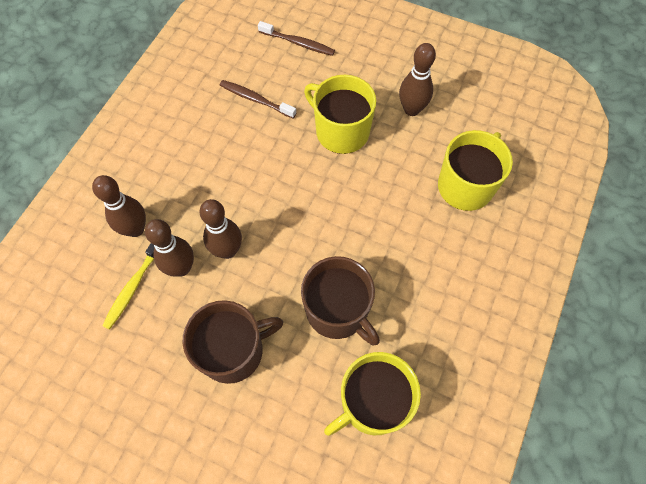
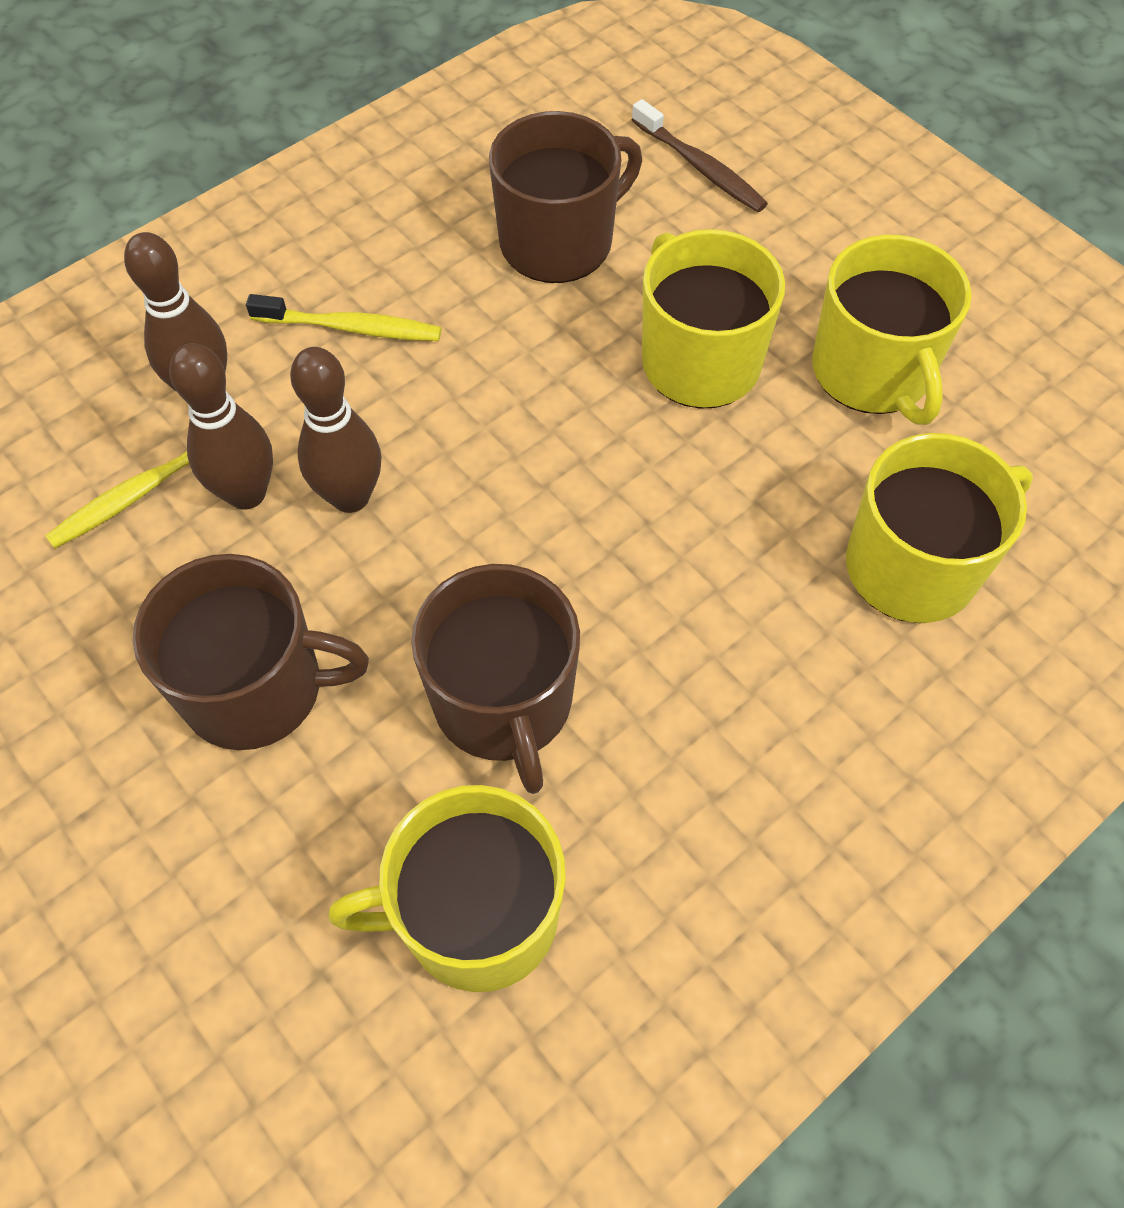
camera: 25 degrees right, 5 degrees down
(186, 174) = (351, 328): none -> yellow toothbrush
(256, 99) = (559, 242): brown toothbrush -> brown mug
(411, 109) = (872, 372): brown bowling pin -> yellow mug

